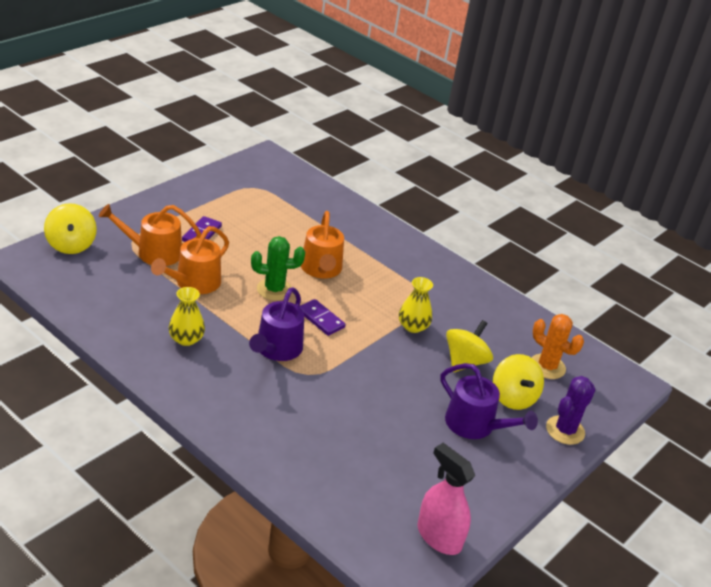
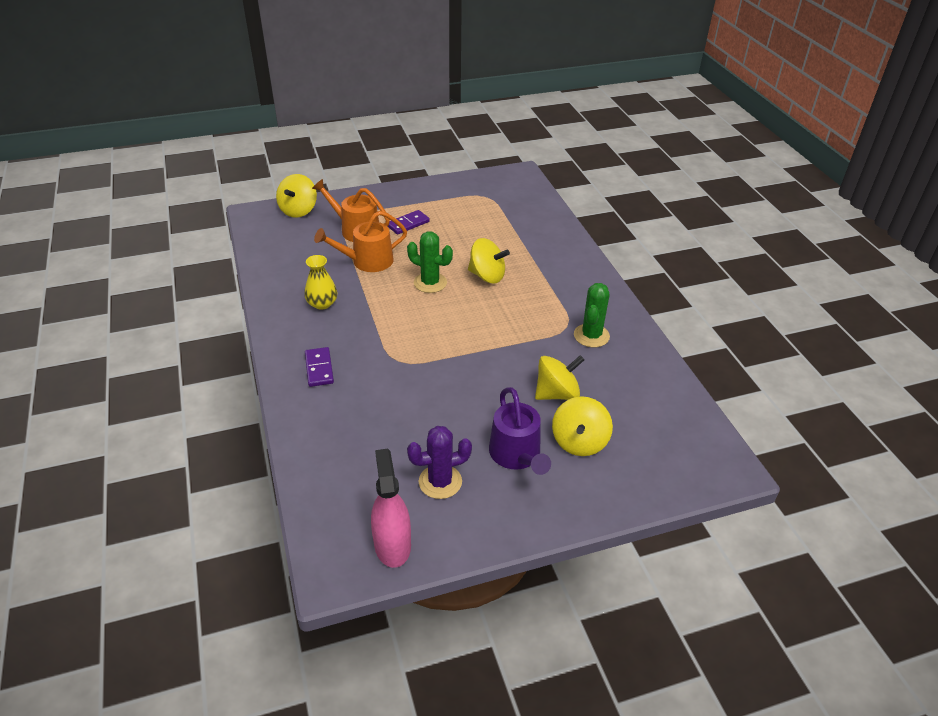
camera: 35 degrees right, 5 degrees up
(276, 349) = (389, 332): purple watering can -> none
(321, 269) = (487, 276): orange watering can -> yellow spinning top
(321, 319) = (450, 318): purple domino -> purple domino (319, 368)
(413, 326) = (531, 347): yellow vase -> none
(452, 302) = (591, 336): none -> green cactus
(547, 367) = (642, 424): orange cactus -> none
(565, 430) = (610, 492): purple cactus -> purple cactus (440, 482)

